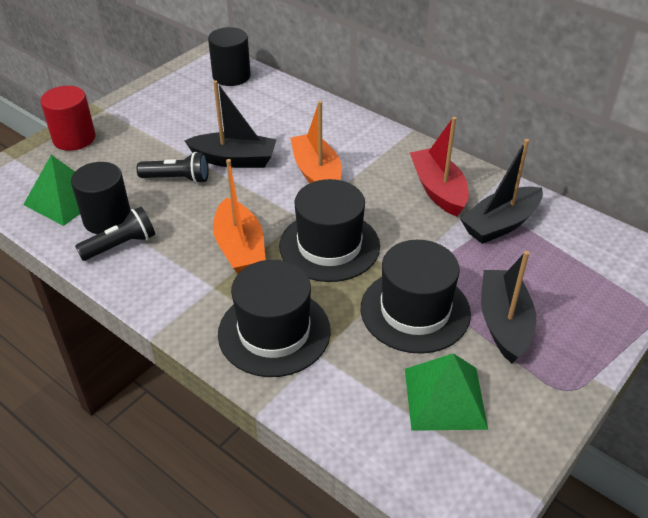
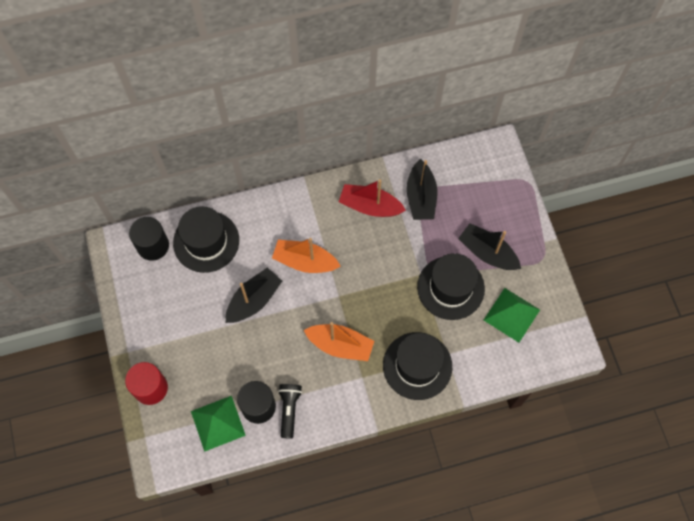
camera: 55 degrees left, 25 degrees up
(177, 179) = (248, 345): black flashlight -> none
(329, 246) = (373, 297): black hat -> black hat (206, 241)

